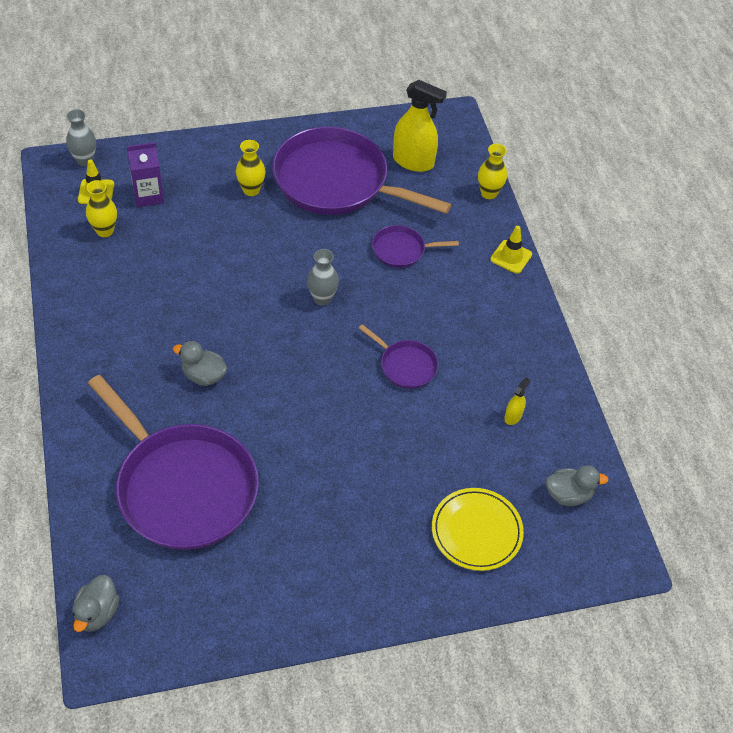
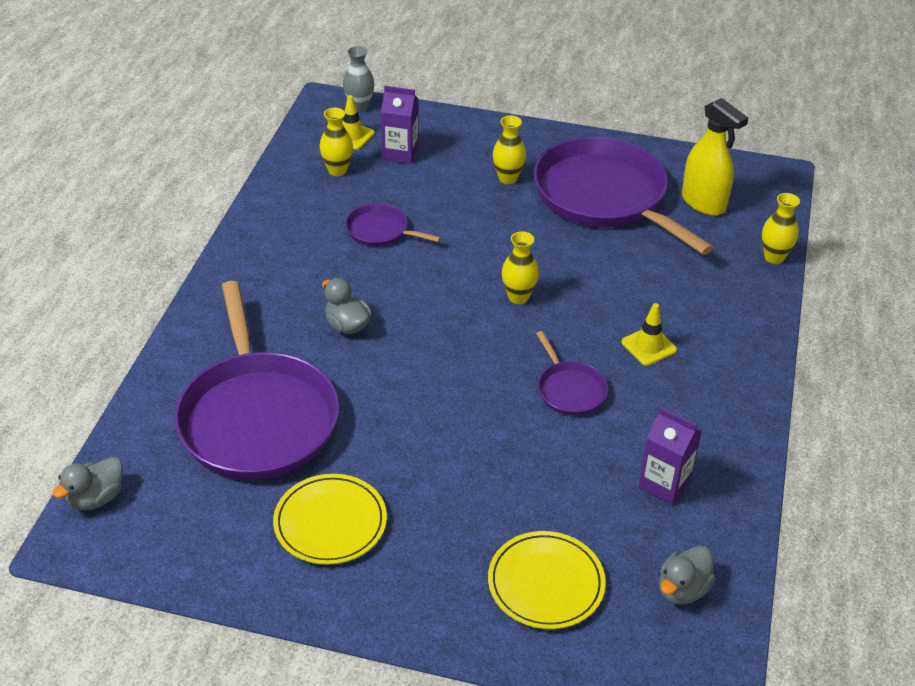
camera: 30 degrees right, 10 degrees down
(295, 552) = (330, 522): none -> yellow plate
(322, 298) = (518, 297): grey vase -> yellow vase
(401, 250) = (636, 280): purple pan -> purple pan (380, 231)
(511, 257) = (762, 326): yellow traffic cone -> yellow traffic cone (648, 346)
(513, 416) = (664, 484): yellow spray bottle -> purple carton
(568, 495) = (682, 590): grey duck -> grey duck turned 105 degrees clockwise

